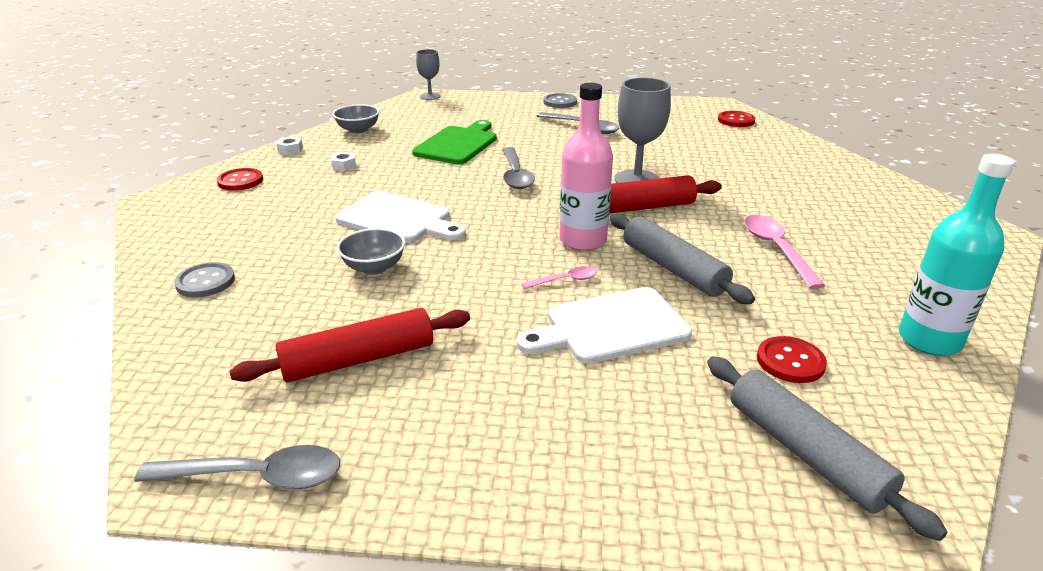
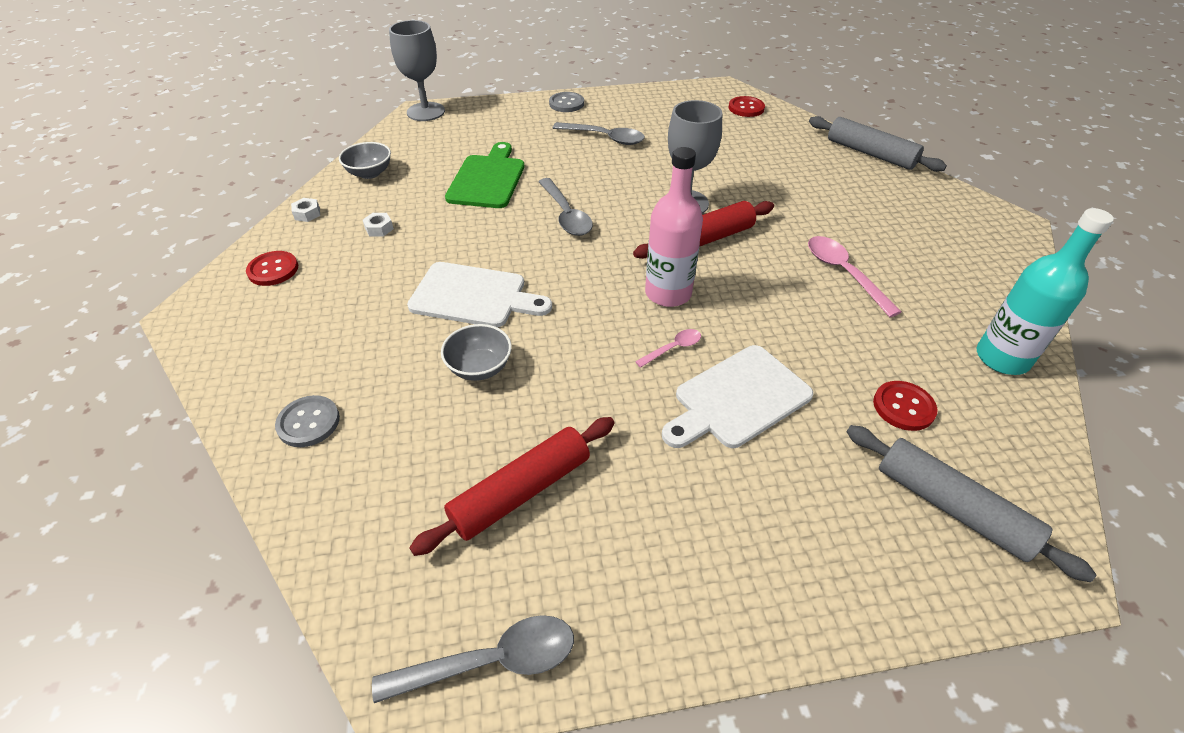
camera: 15 degrees left, 15 degrees up
(430, 96) = (426, 112): grey goblet -> grey goblet, size x1.68
(673, 268) = (764, 314): grey rolling pin -> grey rolling pin (870, 153)

